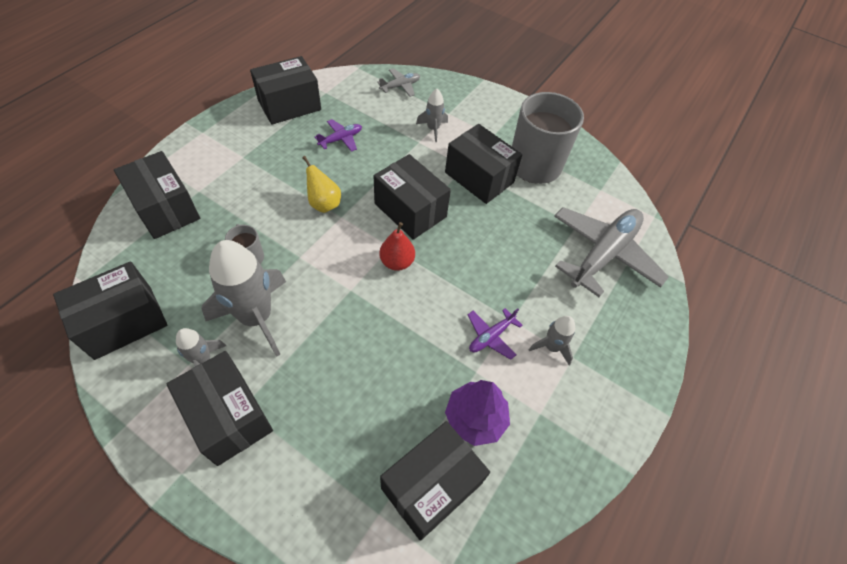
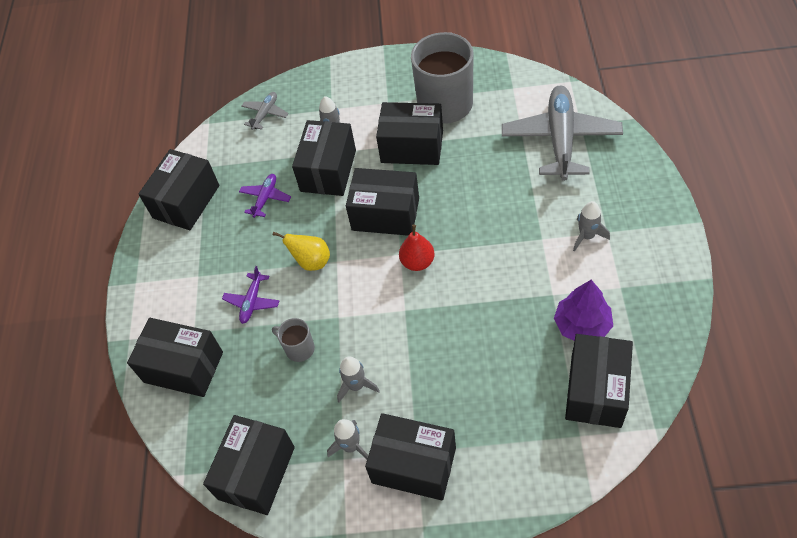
camera: 25 degrees left, 0 degrees up
(256, 317) = (356, 386): grey rocket -> grey rocket, size x0.49
(402, 151) = (328, 170): none -> black box
(491, 336) = (539, 262): purple plane -> purple plane (252, 302)

